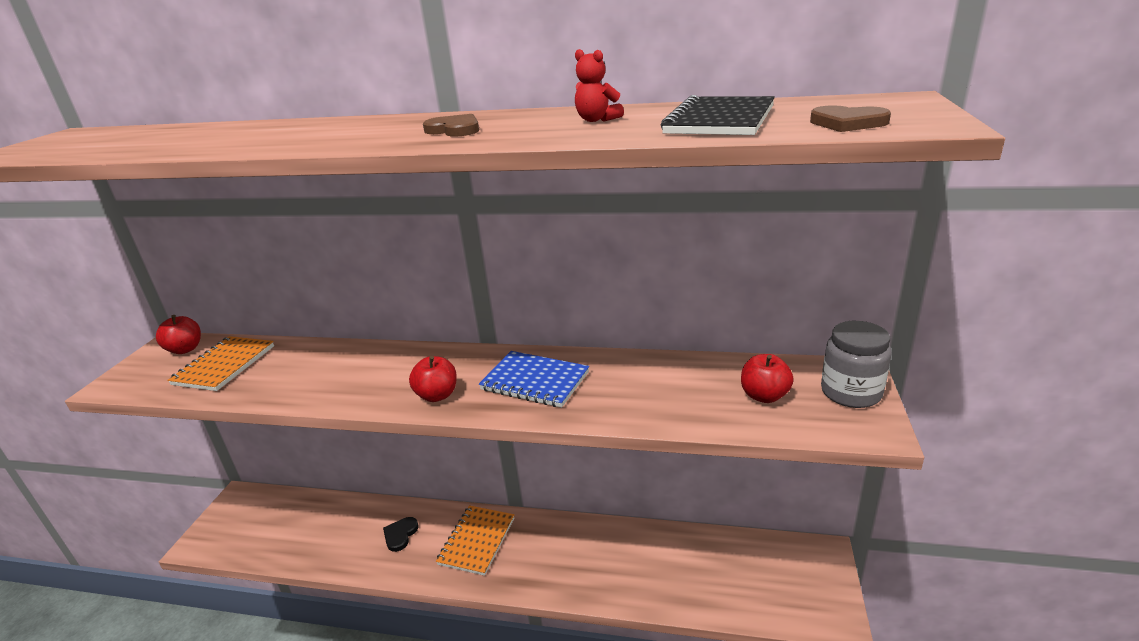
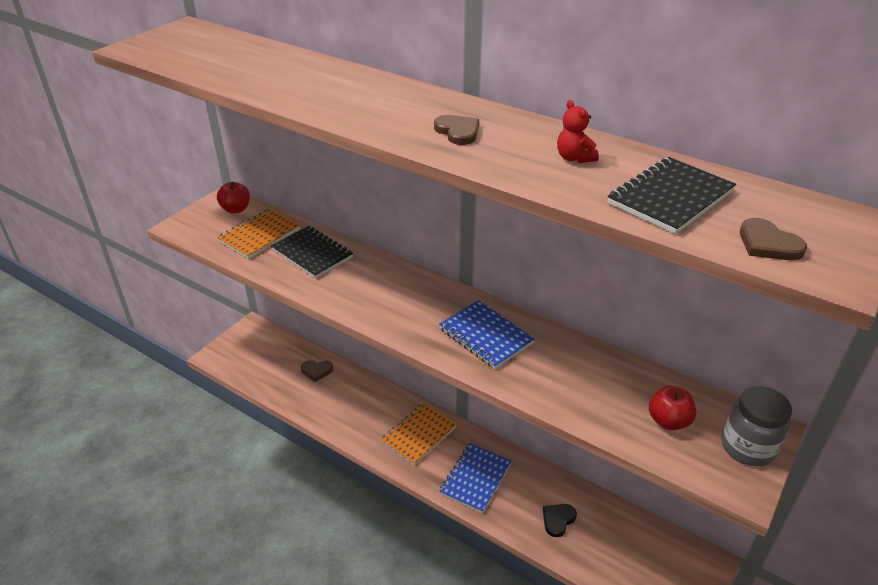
camera: 20 degrees right, 10 degrees up
(298, 364) = (312, 254): none -> black notebook
(332, 516) = (316, 371): none -> brown heart
(400, 535) = (362, 406): black heart -> black heart (558, 520)
(437, 395) = (404, 322): red apple -> none
(558, 563) = (475, 479): none -> blue notebook

